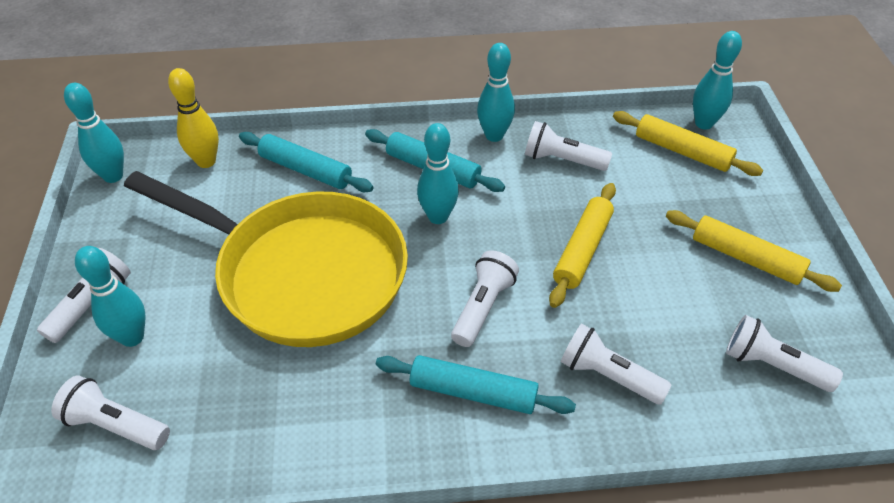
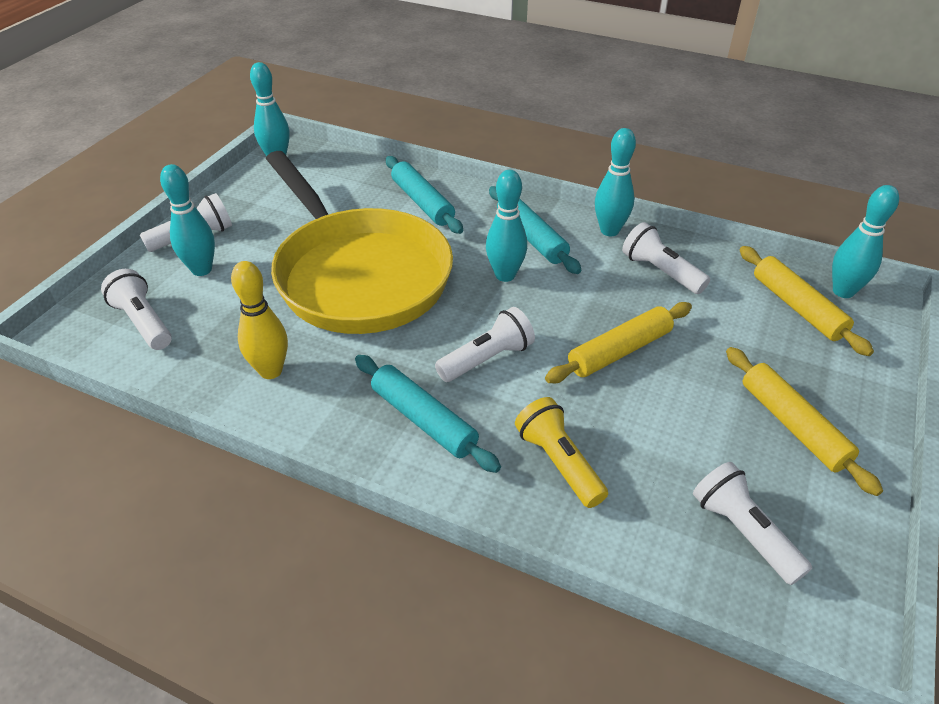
camera: 30 degrees right, 5 degrees down
(206, 161) = (351, 171): yellow bowling pin -> yellow bowling pin (271, 371)
(608, 375) = (559, 463): white flashlight -> yellow flashlight

